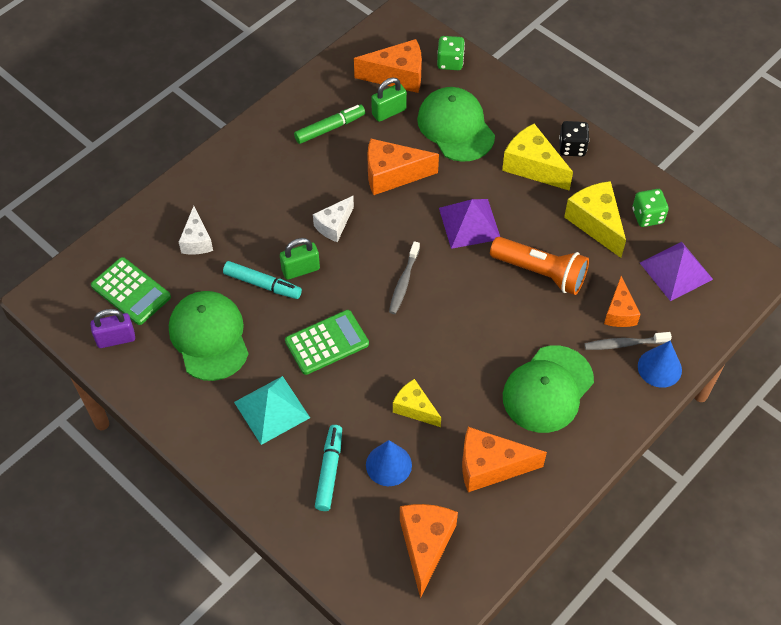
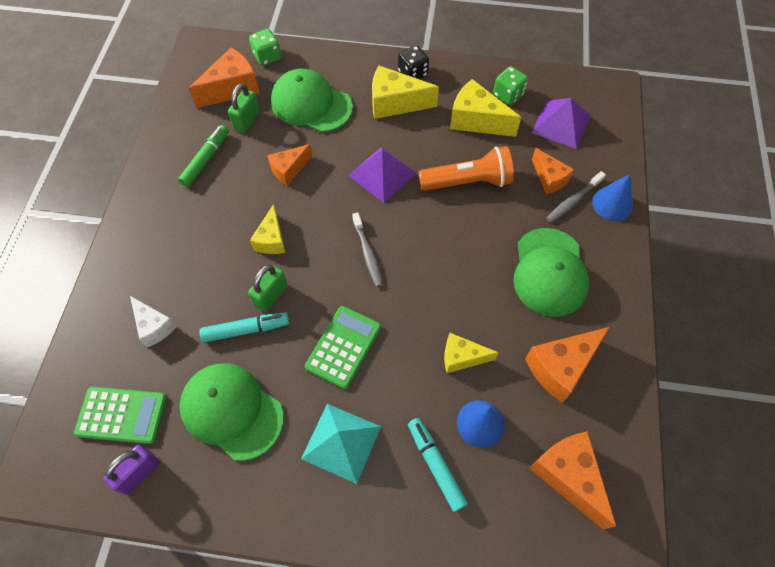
camera: 35 degrees left, 5 degrees up
(334, 225) = (271, 239): white cheese -> yellow cheese
(392, 175) = (289, 170): orange cheese -> orange cheese, size x0.64

